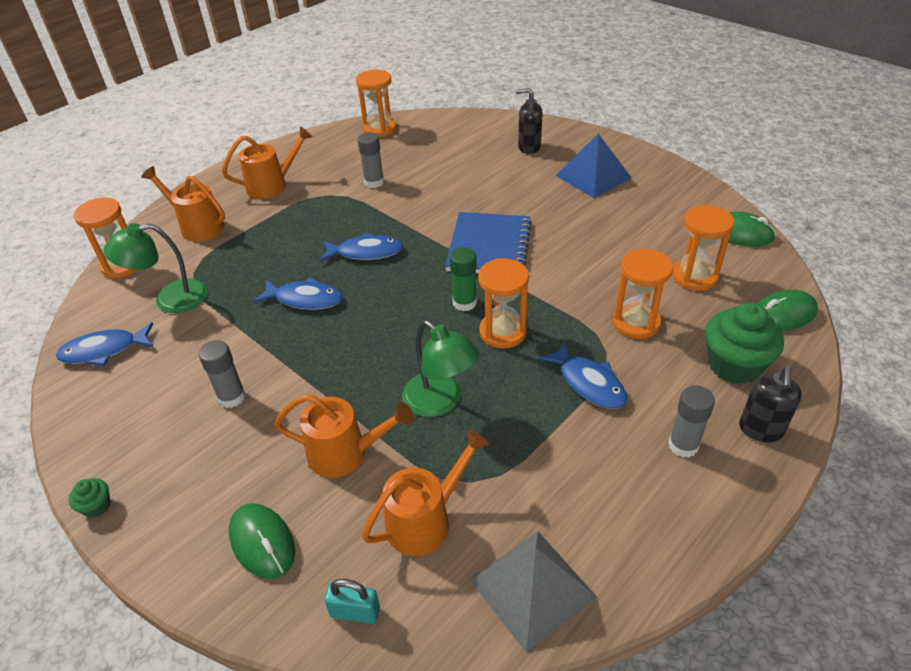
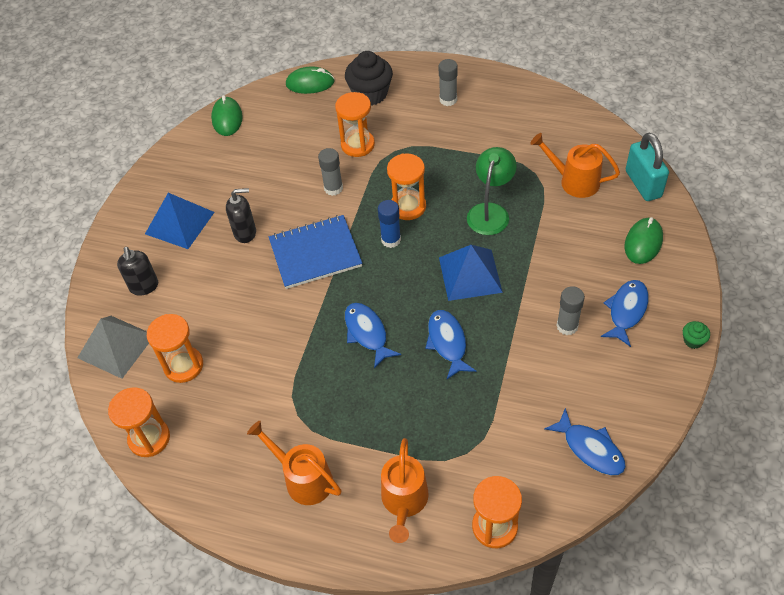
camera: 115 degrees left, 10 degrees up
(170, 299) = (508, 445): green lamp -> none
(346, 453) = (561, 237): orange watering can -> none
(355, 612) = (643, 184): turquoise padlock -> turquoise padlock, size x1.76
(367, 347) = (470, 274): none -> blue pyramid
(374, 182) = (258, 385): grey glue stick -> grey glue stick (333, 188)
(464, 303) = (391, 240): green glue stick -> blue glue stick
(532, 588) = (576, 127): grey pyramid -> grey pyramid (116, 346)
(588, 383) = (427, 150): blue fish -> blue fish (626, 311)
(695, 276) = (291, 129): orange hourglass -> orange hourglass (183, 366)
(734, 365) = (370, 94): green cupcake -> black cupcake
(760, 430) = (416, 74): black soap dispenser -> black soap dispenser (245, 232)
(783, 315) = (310, 83): green mouse -> green mouse turned 45 degrees counterclockwise

